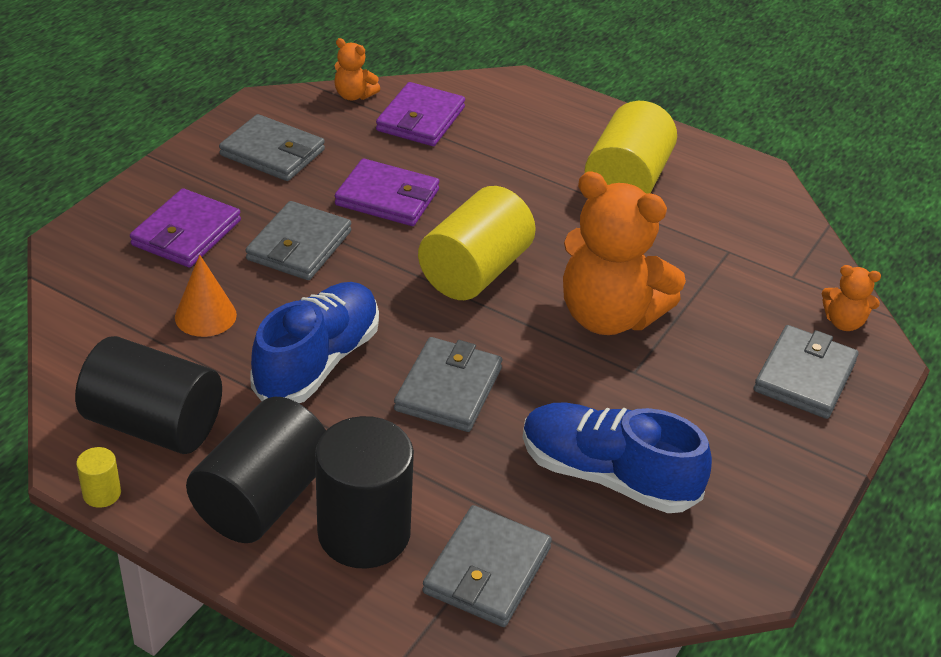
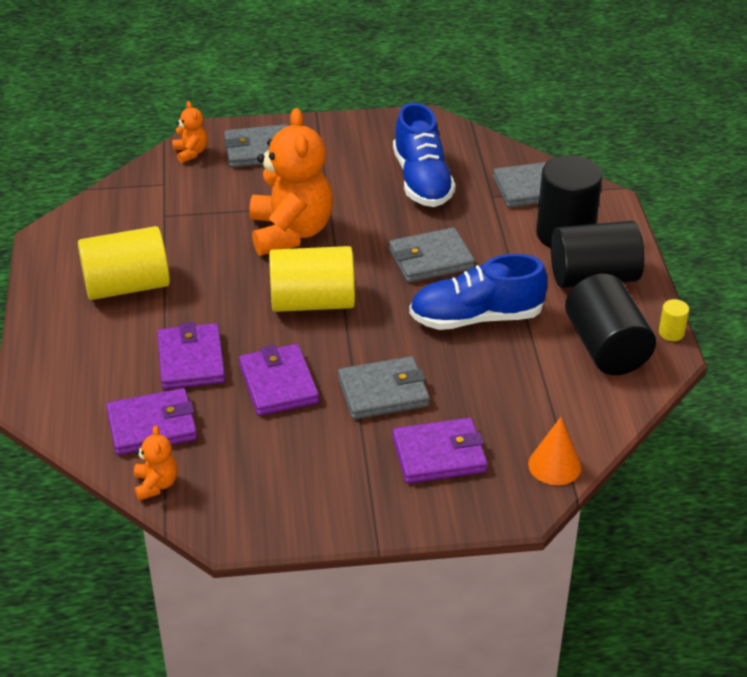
camera: 125 degrees left, 0 degrees up
(205, 316) = (501, 388): orange cone -> orange cone (554, 465)
(272, 153) = (292, 477): grey wallet -> none
(477, 169) = (191, 360): none -> purple wallet

